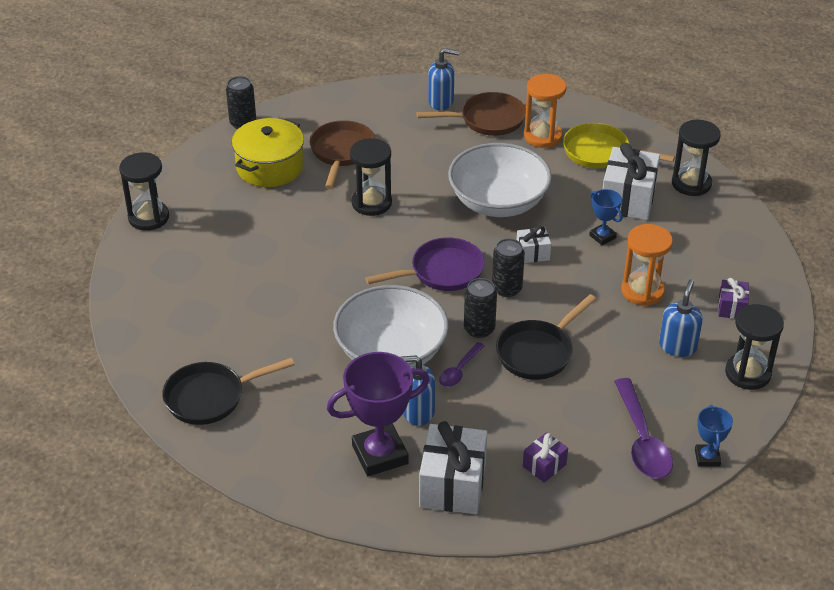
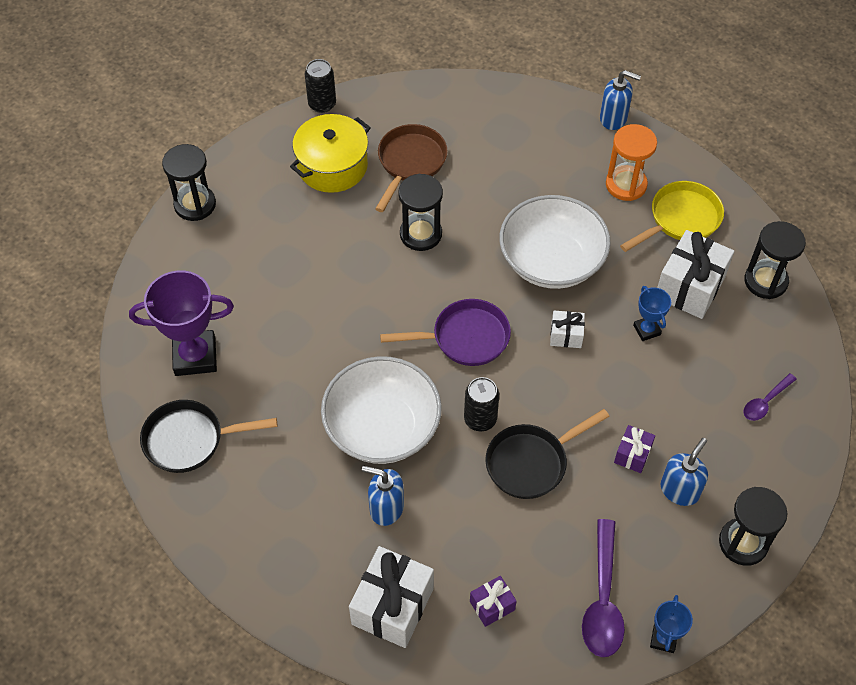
camera: 15 degrees right, 15 degrees up
(380, 454) = (332, 550): purple trophy -> purple trophy (195, 356)
(441, 102) = (533, 117): blue soap dispenser -> blue soap dispenser (613, 118)
(459, 370) = (443, 466): purple spoon -> purple spoon (765, 402)
(487, 120) = (574, 151): brown pan -> none
(506, 289) = (524, 374): black can -> none
(600, 153) = (681, 219): yellow pan -> yellow pan turned 105 degrees clockwise
(642, 291) = (666, 410): orange hourglass -> none
(732, 308) = (754, 454): purple gift -> purple gift (632, 454)

